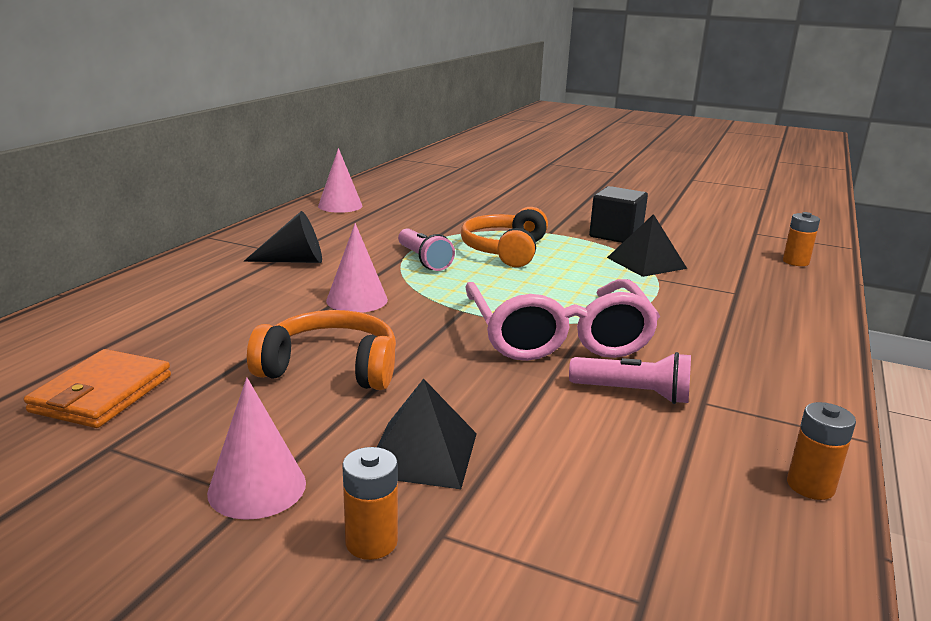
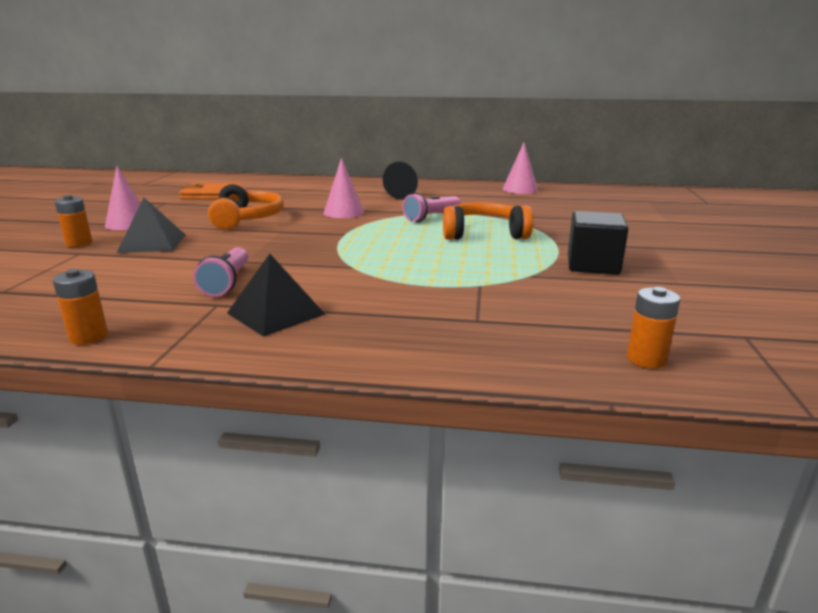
camera: 75 degrees right, 0 degrees up
(557, 336) = (316, 258): pink glasses -> none
(646, 263) = (520, 279): black pyramid -> black pyramid (276, 313)

